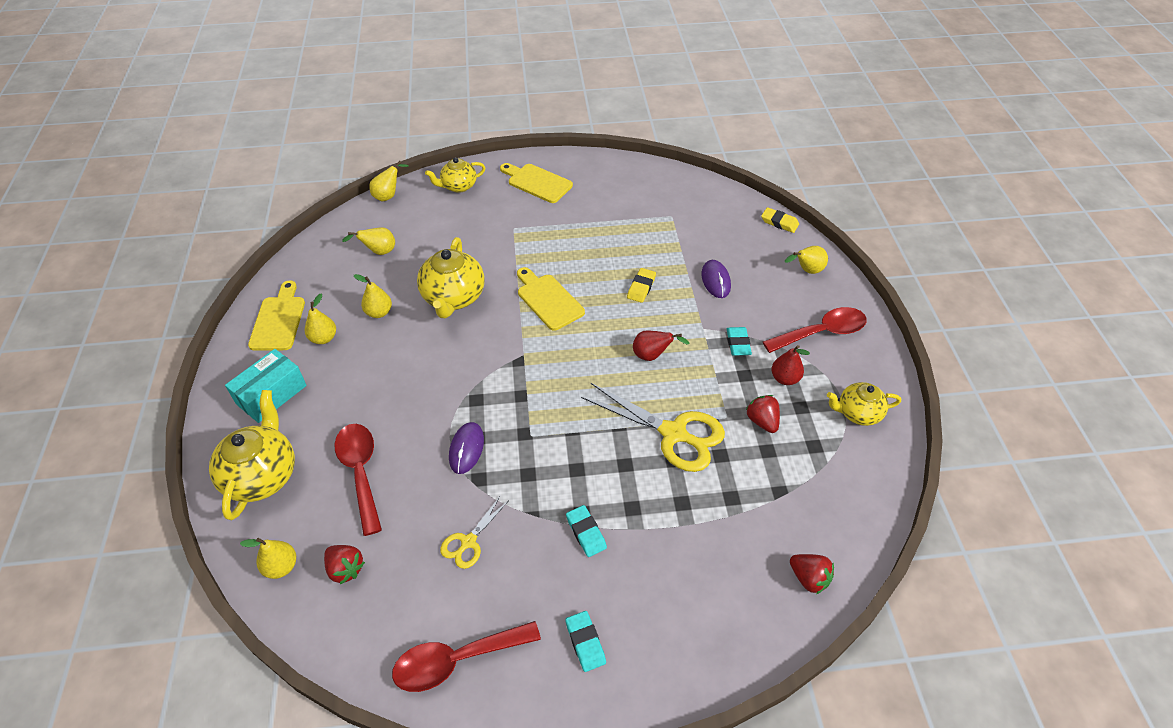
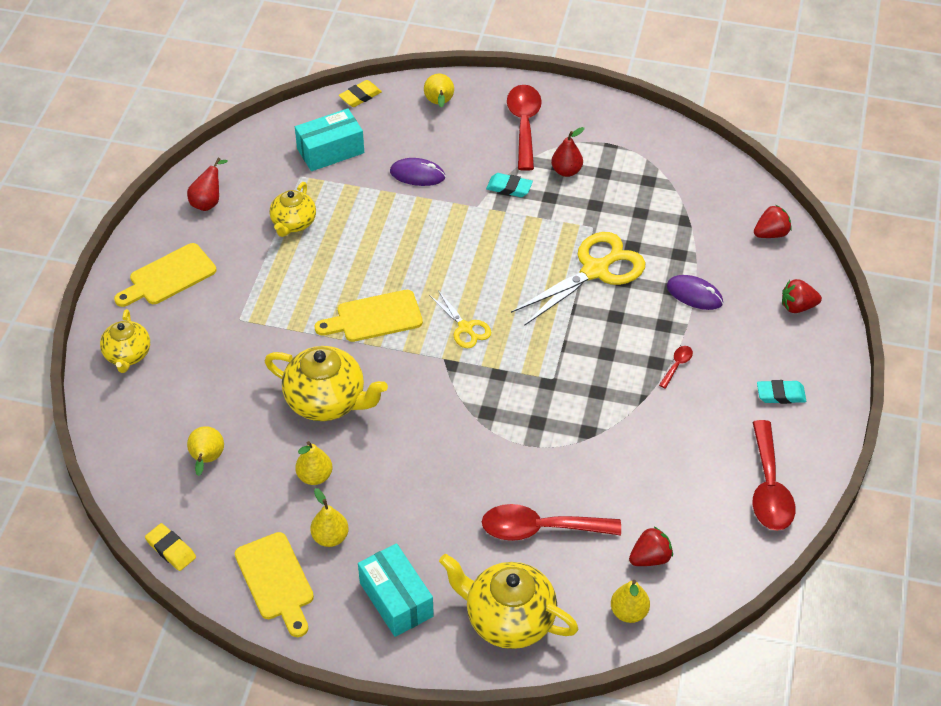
camera: 70 degrees left, 0 degrees up
(278, 320) = (276, 581): yellow cutting board -> yellow cutting board turned 135 degrees counterclockwise
(388, 196) = (101, 431): yellow pear -> none
(466, 449) = (547, 434): purple mouse -> purple mouse (694, 294)
(468, 542) = (655, 455): yellow scissors -> yellow scissors (465, 328)
(586, 532) = (677, 365): turquoise eraser -> red spoon
(641, 287) = (396, 235): yellow eraser -> yellow eraser (171, 549)
(652, 355) = (494, 256): red pear -> red pear (208, 202)
(708, 224) = (330, 151): none -> turquoise box
(762, 421) = (607, 204): red strawberry -> red strawberry (797, 306)
(857, 413) = (625, 139): yellow teapot -> yellow teapot (293, 223)

